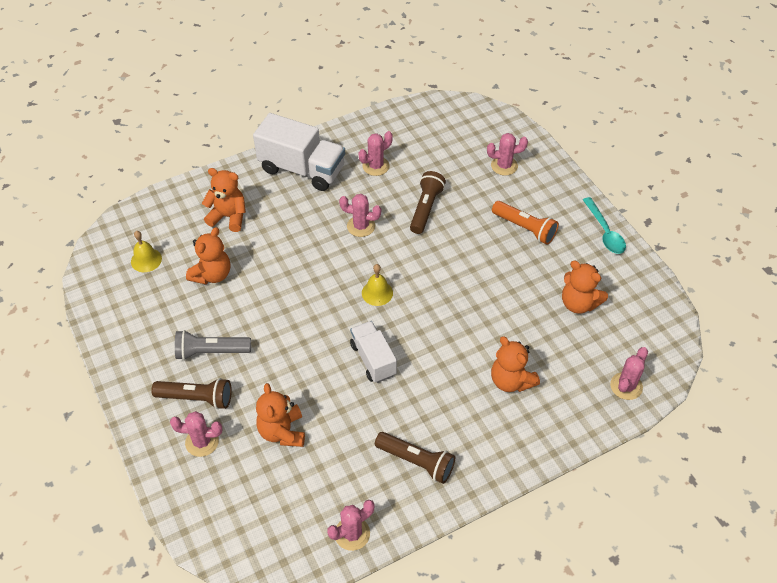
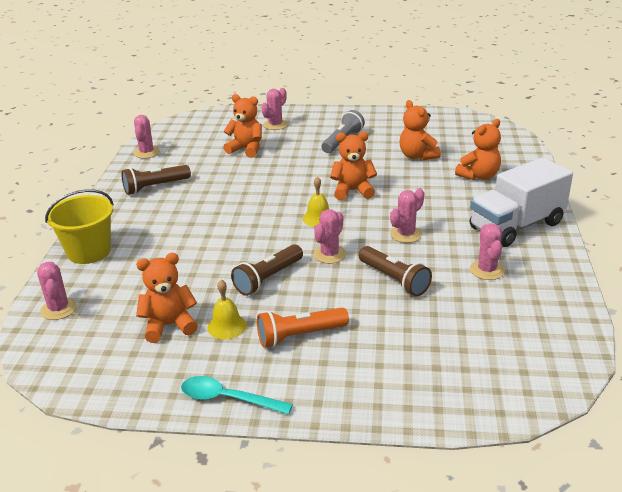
camera: 125 degrees right, 20 degrees down
(146, 260) = (459, 136): yellow bell -> yellow bell (226, 326)
(196, 398) = (310, 129): brown flashlight -> brown flashlight (268, 278)
(373, 359) = (256, 196): white truck -> none
(504, 166) = (412, 366): pink cactus -> pink cactus (329, 254)
(511, 381) = (153, 250): orange teddy bear -> orange teddy bear (353, 191)
(552, 428) = (89, 251): none -> yellow bucket

